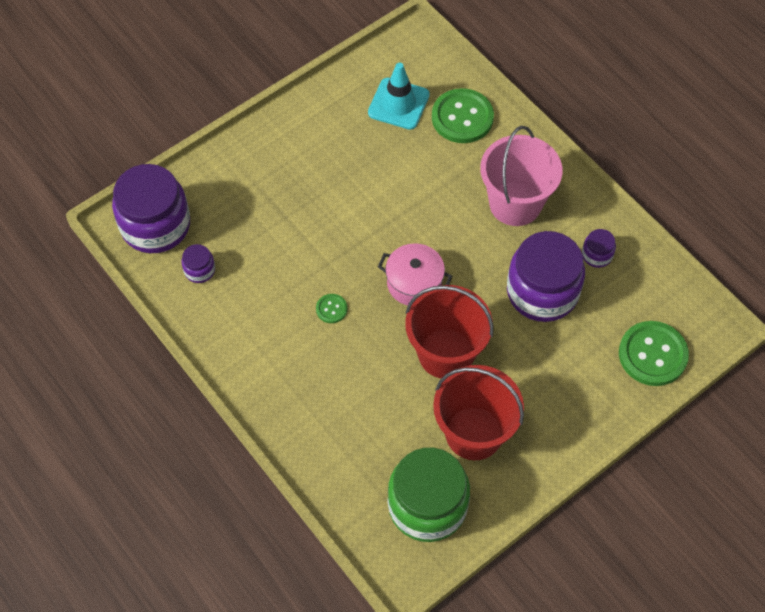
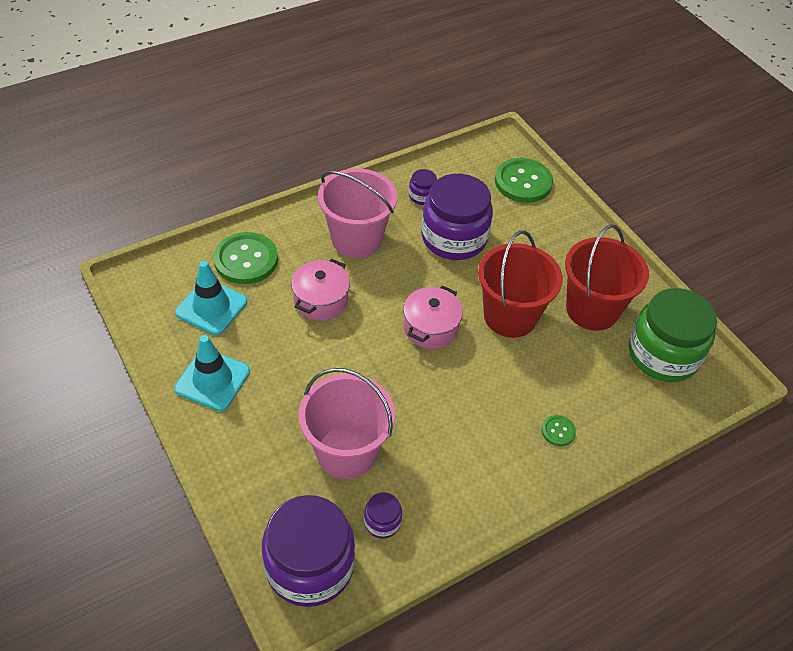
camera: 85 degrees left, 10 degrees down
(263, 234) = (346, 452): none -> pink bucket
(319, 123) = (212, 380): none -> turquoise traffic cone
(331, 309) = (450, 400): green button -> green button (558, 431)
(427, 186) = (321, 300): none -> pink pot

